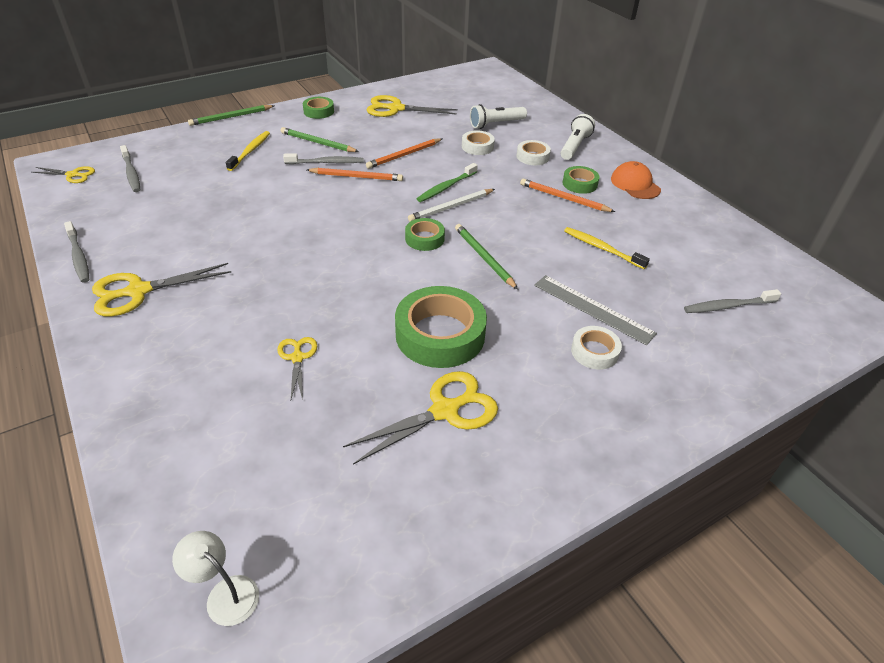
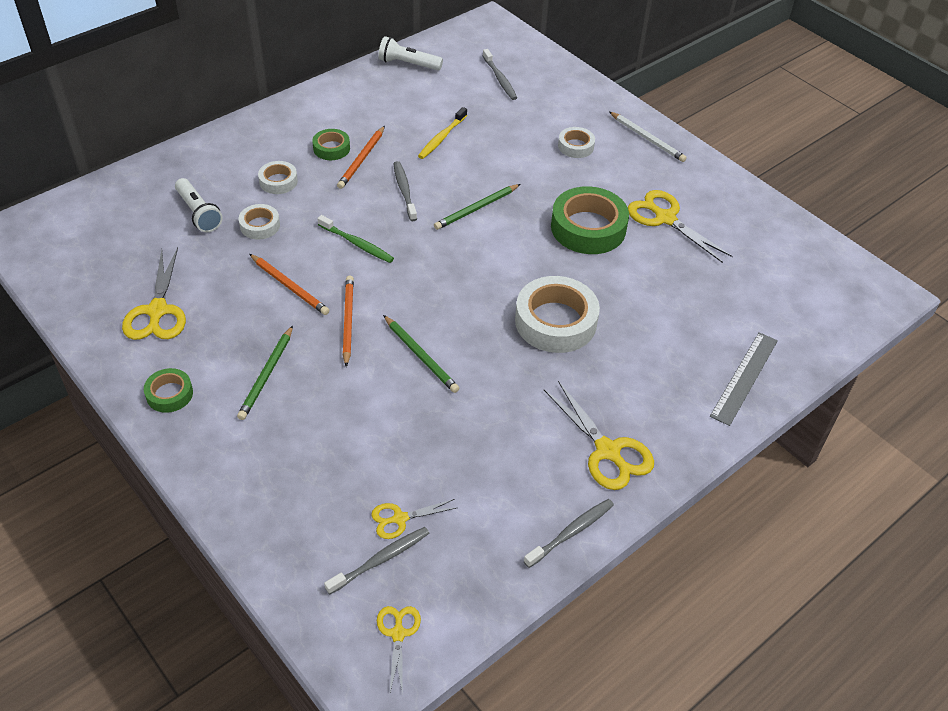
camera: 100 degrees left, 5 degrees up
(225, 593) = (844, 298): white lamp -> none
(231, 117) = (195, 497): green pencil -> green pencil (421, 356)
(250, 151) = (299, 442): yellow toothbrush -> none
(297, 358) = (647, 308): yellow scissors -> yellow scissors (400, 518)
(308, 286) = (555, 321): none -> white tape
(326, 162) = (318, 356): grey toothbrush -> grey toothbrush (404, 191)
(424, 238) = (457, 250): green tape -> none
(451, 207) = (396, 237): white pencil -> white pencil (647, 139)
(574, 146) = (250, 150): white flashlight -> white flashlight (408, 64)
(592, 309) = (526, 146): grey ruler -> grey ruler (744, 378)
(635, 184) = (326, 113): orange cap -> none

